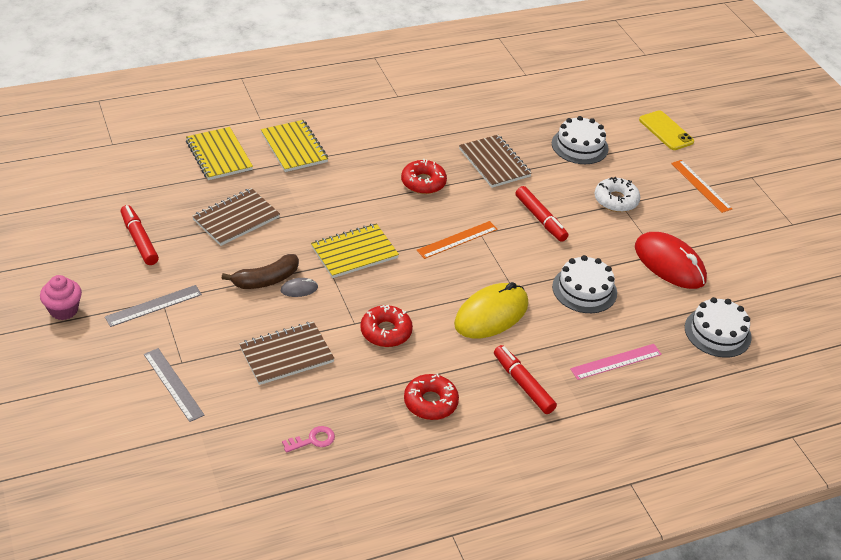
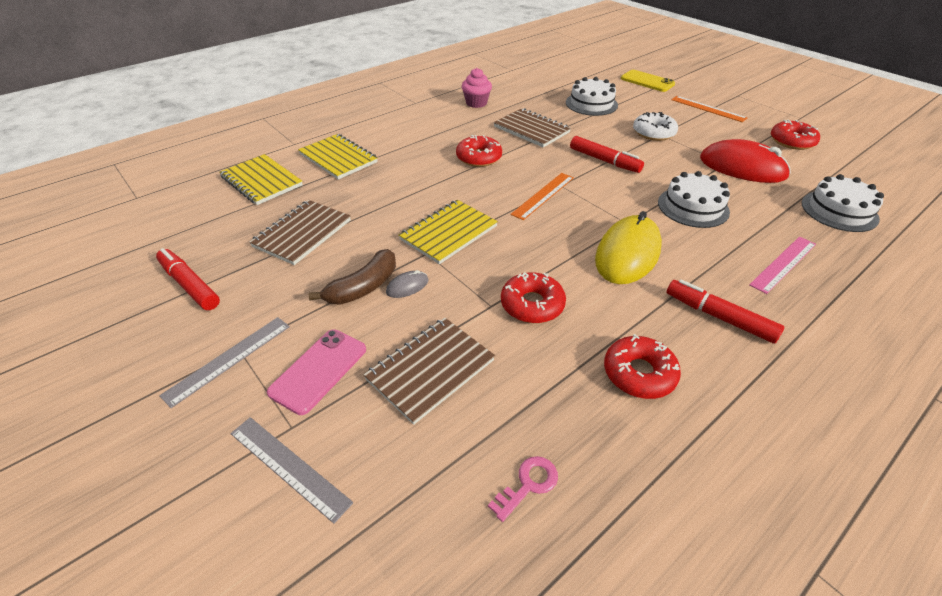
camera: 15 degrees left, 0 degrees up
(63, 310) = (94, 405): pink cupcake -> pink cupcake (476, 103)
(211, 332) = (319, 370): none -> pink phone
(751, 249) = (792, 141): none -> red donut

